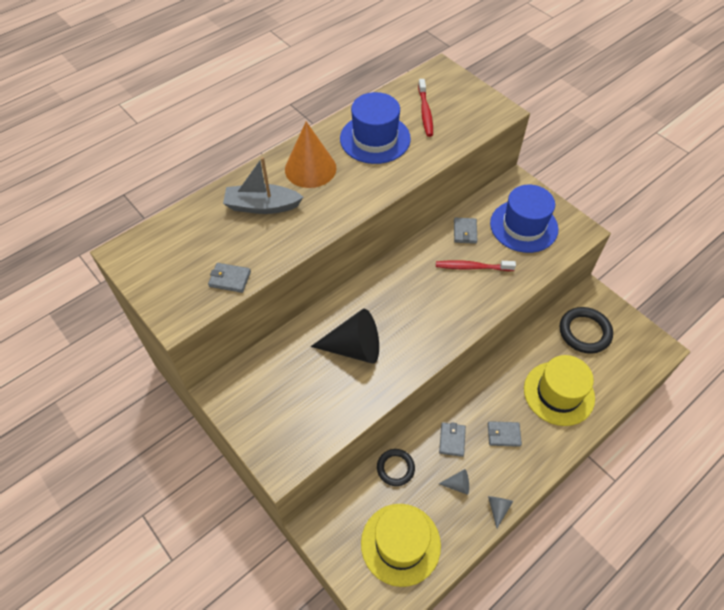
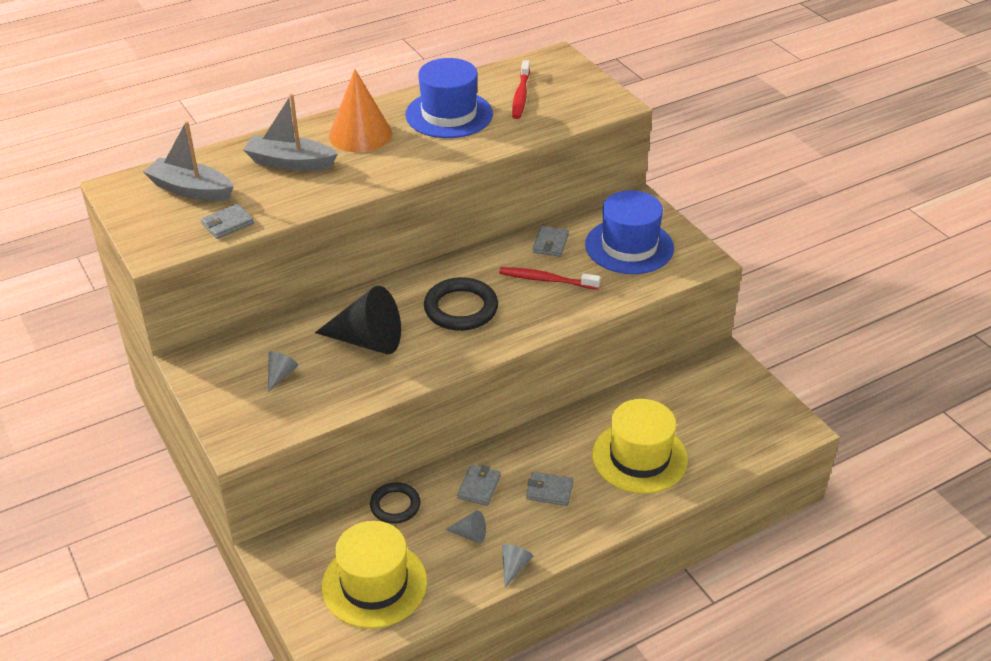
camera: 10 degrees right, 15 degrees down
(188, 246) = (191, 190): none -> grey boat
(230, 279) = (227, 224): grey wallet -> grey wallet turned 60 degrees counterclockwise
(296, 393) = (280, 375): none -> grey cone
(584, 332) = (699, 397): black ring -> black ring (461, 308)

